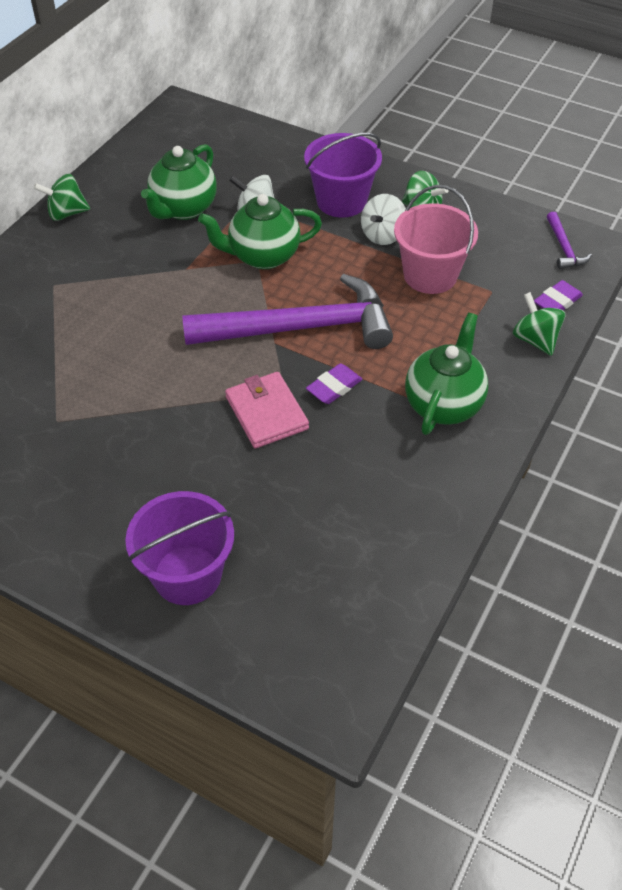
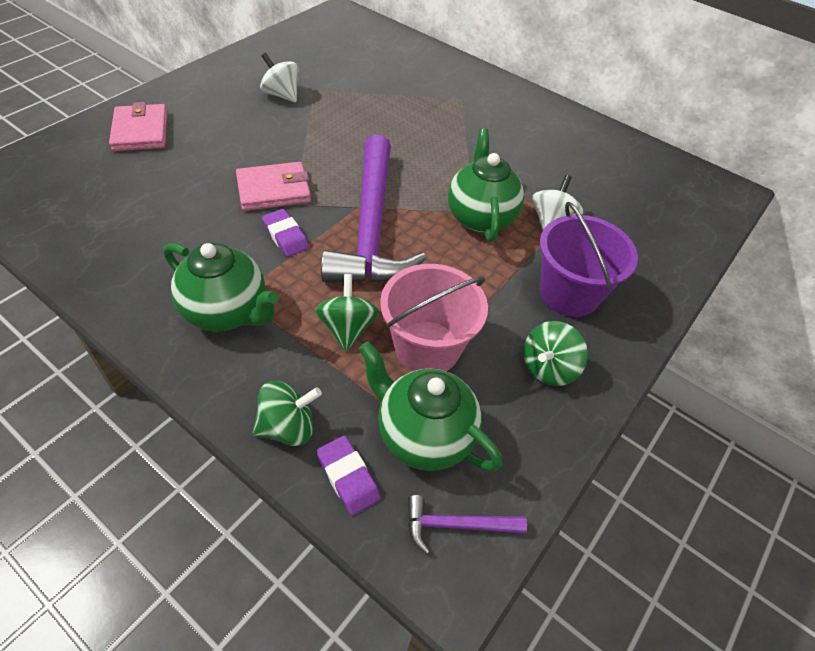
camera: 95 degrees right, 0 degrees up
(66, 213) = (552, 110): green spinning top -> green spinning top (347, 328)
(183, 209) = (557, 175): green teapot -> green teapot (423, 435)
(187, 575) = (140, 131): purple bucket -> pink wallet
(383, 235) = (504, 319): white spinning top -> white spinning top (281, 95)

